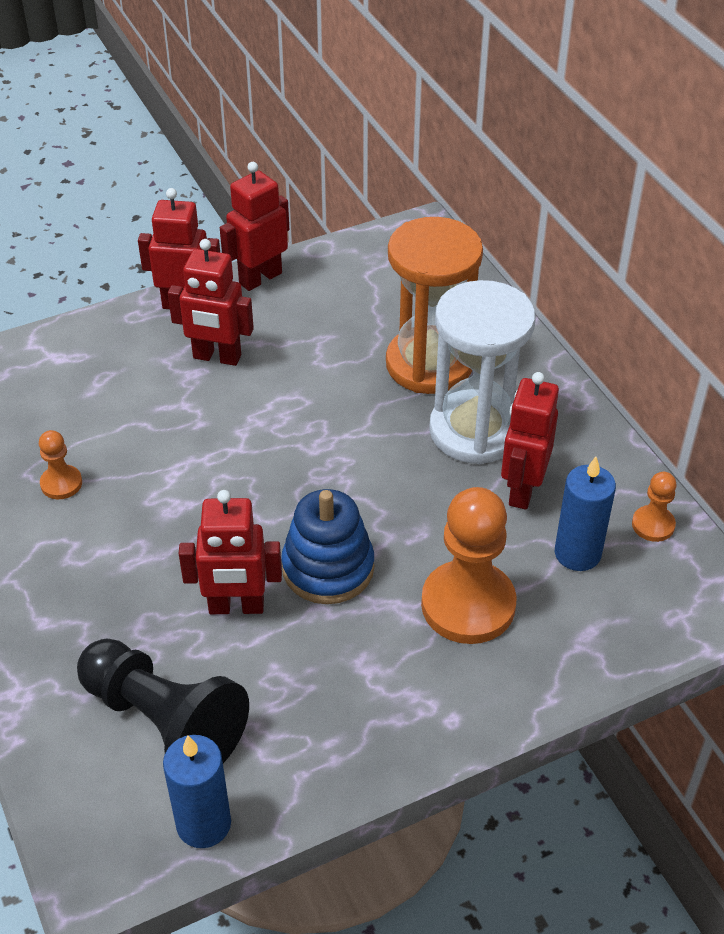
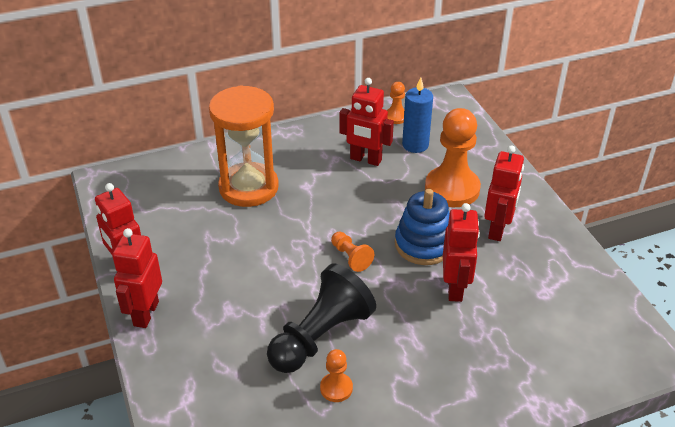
camera: 85 degrees left, 5 degrees down
(164, 722) = (546, 324): black pawn -> black pawn (320, 336)
(203, 824) = (614, 305): blue candle -> none
(217, 357) = (214, 295): red robot -> red robot (498, 229)
(294, 484) = (350, 257): none -> orange pawn
(475, 431) = (314, 173): white hourglass -> none

